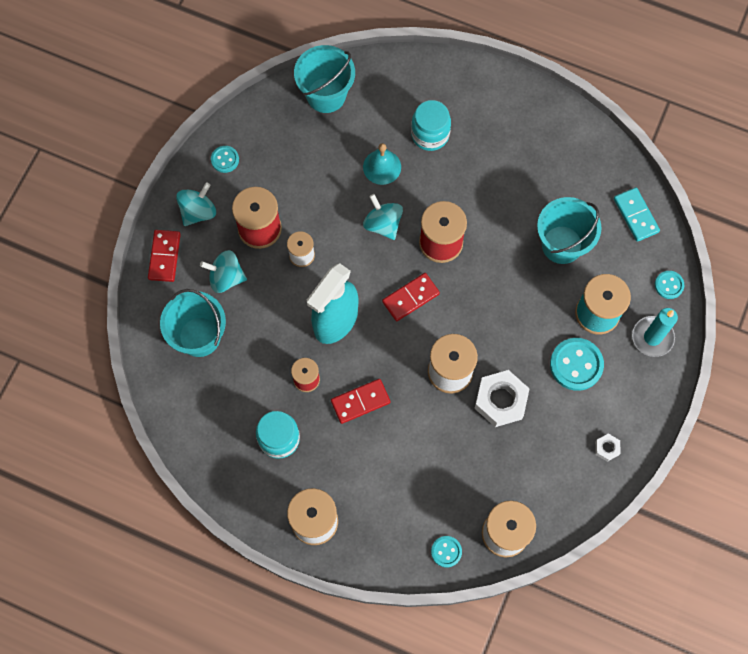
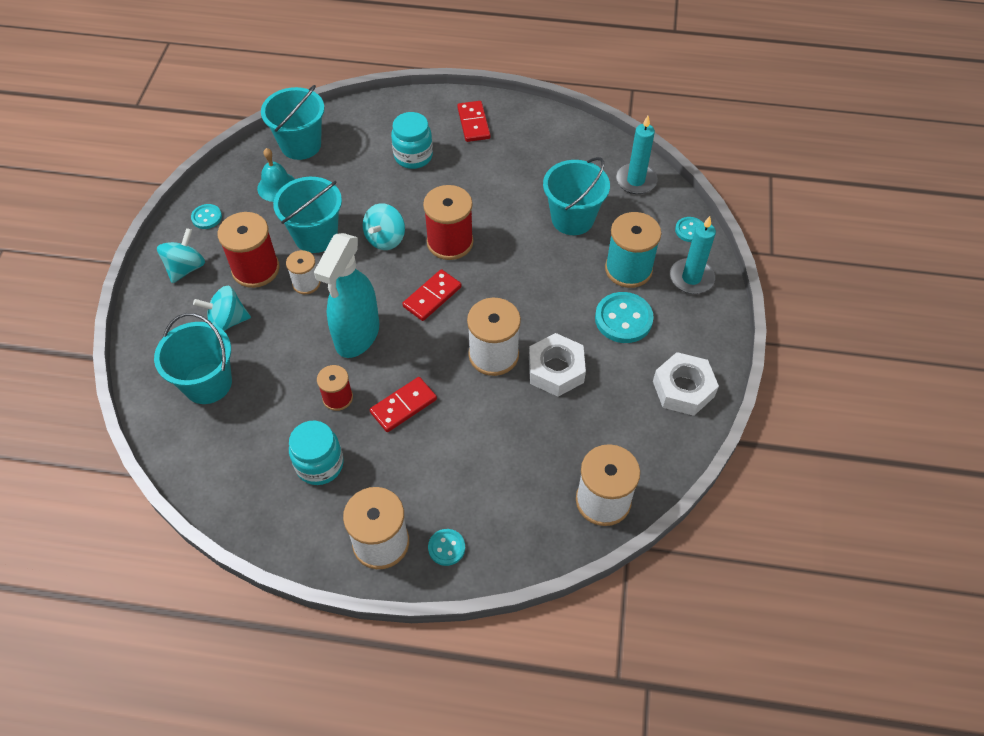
camera: 15 degrees left, 15 degrees down
(164, 256) = (155, 316): red domino -> red domino (473, 123)
(320, 205) = (316, 236): none -> turquoise bucket
(382, 167) = (372, 191): turquoise bell -> turquoise bell (277, 187)
(383, 224) = (385, 239): turquoise spinning top -> turquoise spinning top turned 105 degrees counterclockwise
(446, 551) = (543, 537): turquoise button -> turquoise button (446, 548)
(607, 448) = (683, 389): white nut -> white nut, size x2.10
(635, 215) = (635, 180): turquoise domino -> turquoise candle

